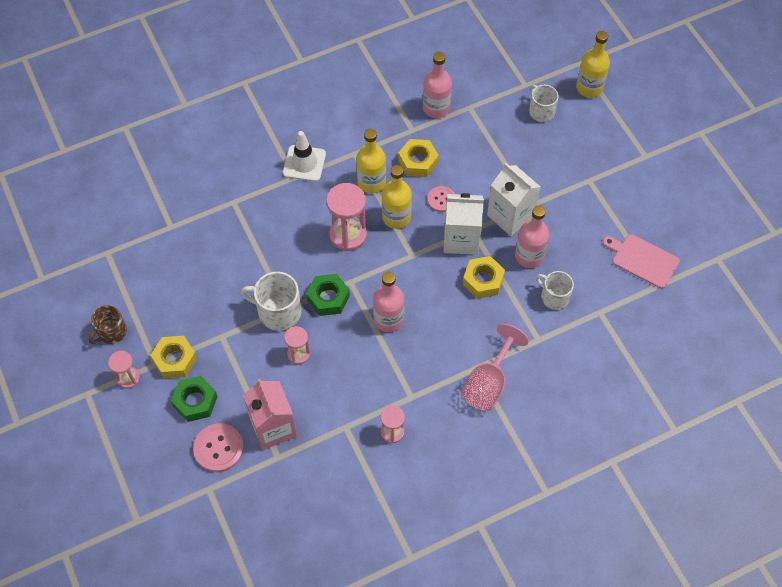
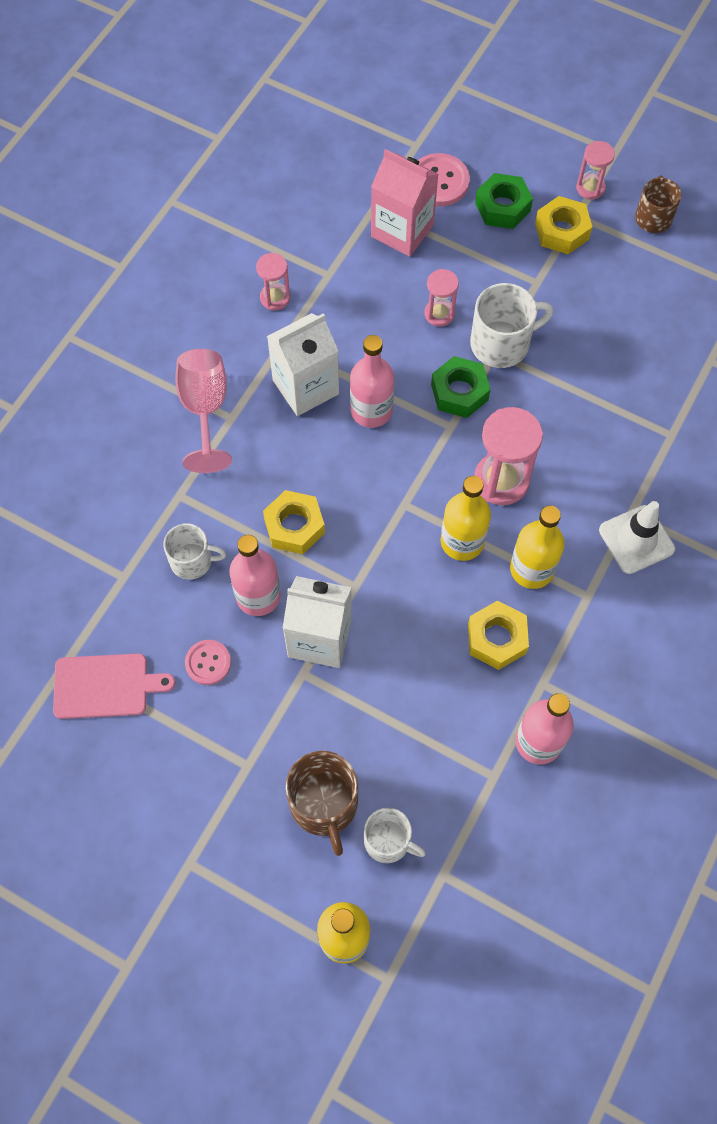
camera: 145 degrees right, 5 degrees up
(441, 200) = (425, 603): pink button -> pink button (208, 663)
(461, 239) = (360, 564): white carton -> white carton (305, 387)
(561, 142) = (324, 804): none -> brown mug

